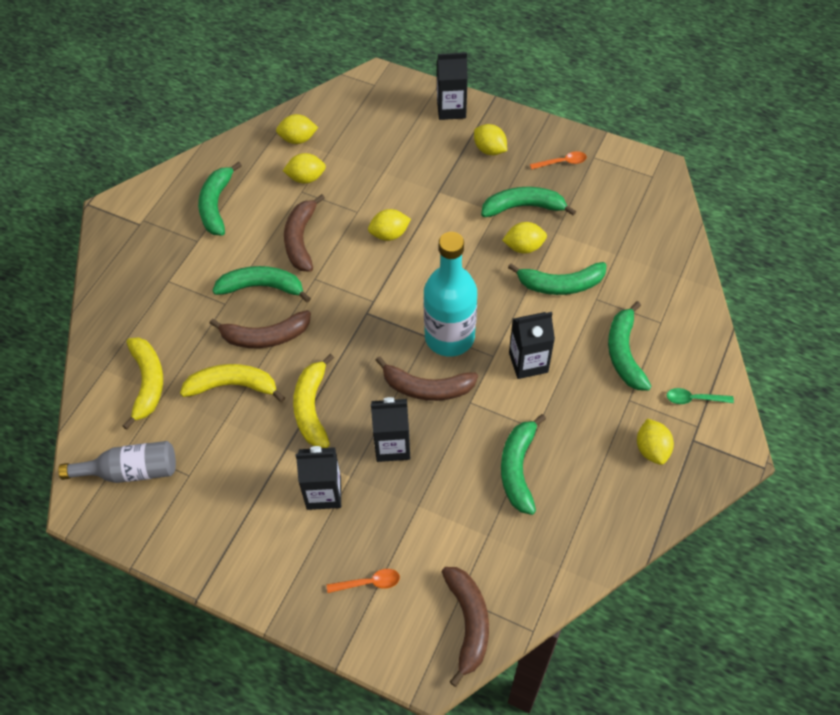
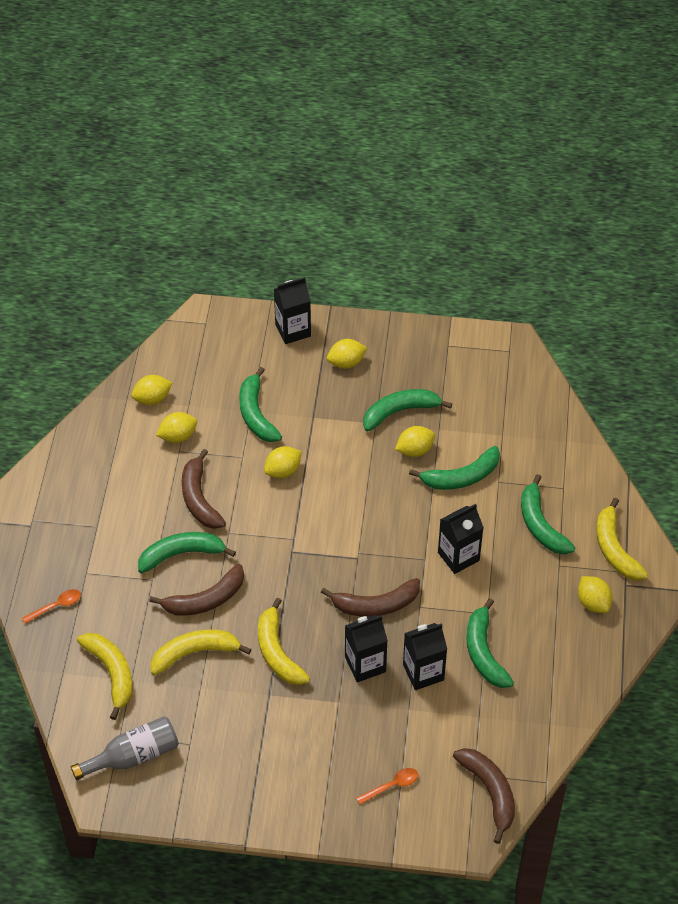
camera: 20 degrees left, 5 degrees down
(216, 205) = (100, 486): green banana -> green banana (256, 414)
(324, 493) = (320, 723): black carton -> black carton (423, 672)
(449, 337) = (378, 553): turquoise bottle -> none
(489, 150) = (346, 363): yellow lemon -> yellow lemon turned 45 degrees counterclockwise
(562, 162) = (420, 358): orange spoon -> orange spoon (56, 606)
(694, 399) = (615, 549): green spoon -> yellow banana

